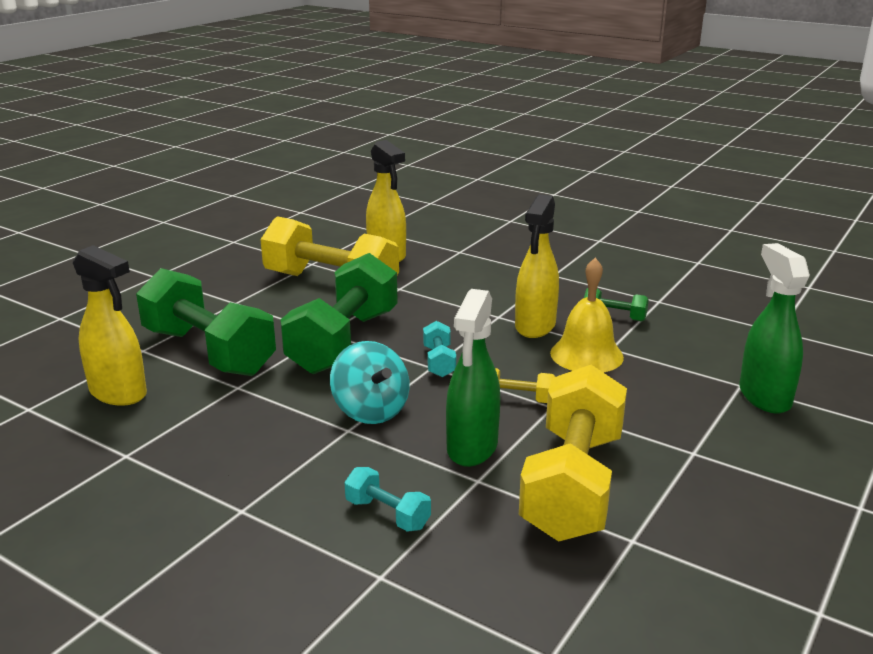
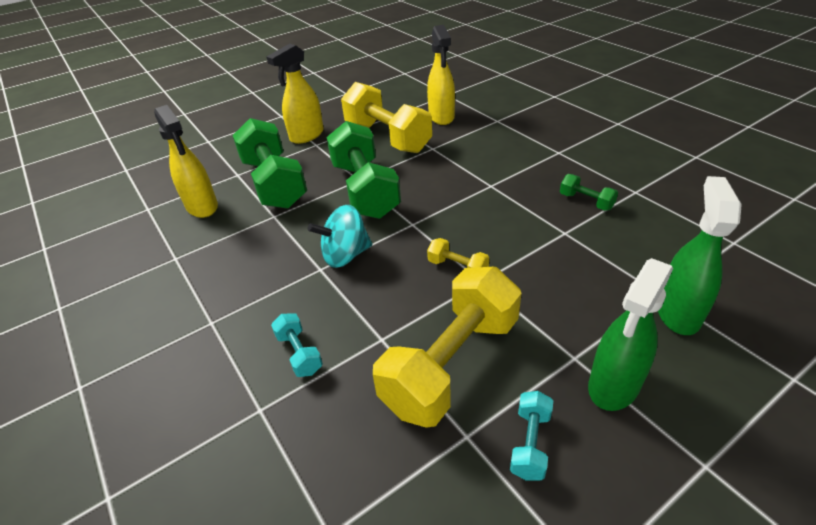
camera: 25 degrees right, 15 degrees up
(344, 342) = (365, 190): green dumbbell -> green dumbbell turned 60 degrees counterclockwise
(370, 411) = (345, 255): turquoise spinning top -> turquoise spinning top turned 75 degrees clockwise
(439, 362) = (420, 220): turquoise dumbbell -> turquoise dumbbell (530, 443)
(472, 448) = (396, 307): green spray bottle -> green spray bottle (613, 385)
(535, 326) = (514, 200): yellow spray bottle -> yellow spray bottle (306, 136)
(586, 355) = (540, 235): yellow bell -> none

